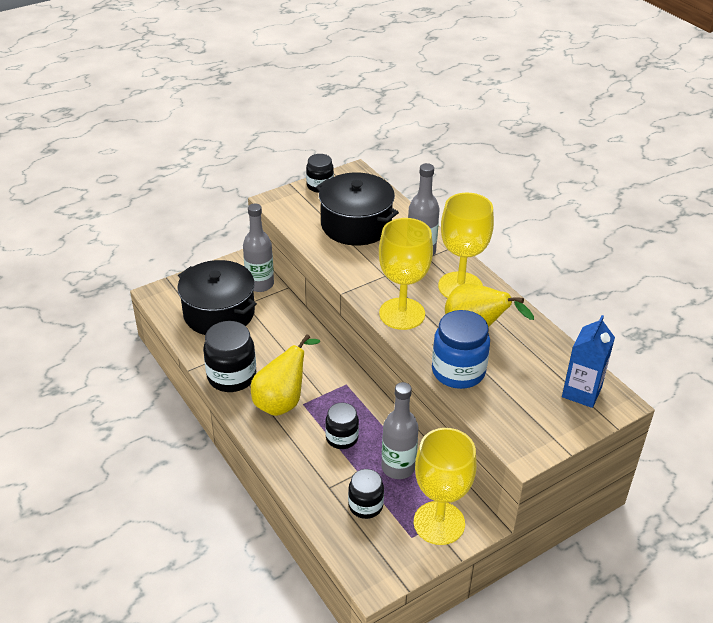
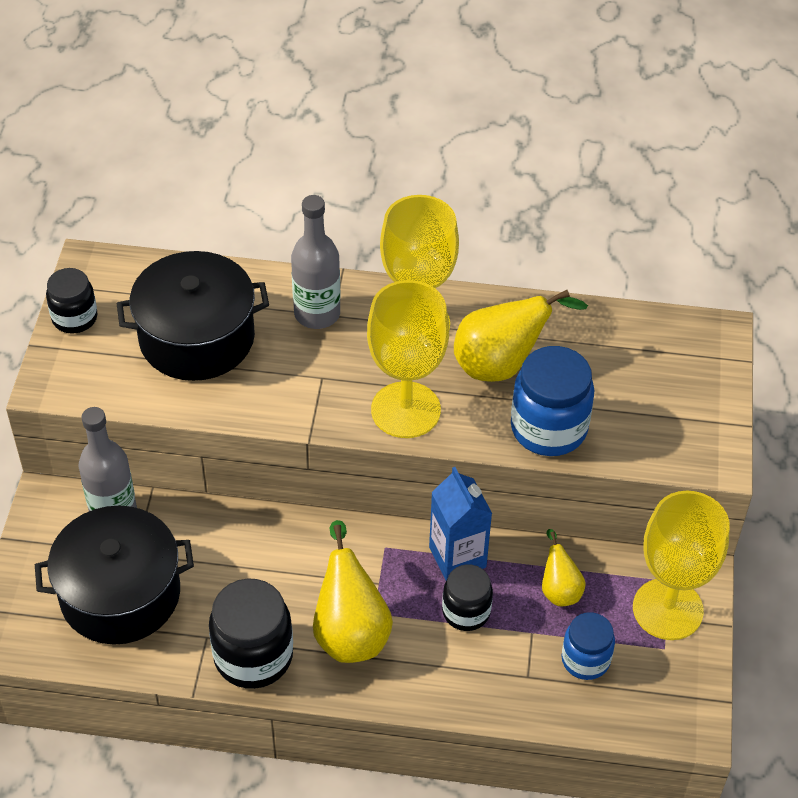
camera: 50 degrees left, 10 degrees up
(365, 506) = (585, 660): black jar -> blue jar
(398, 467) = (559, 589): grey bottle -> yellow pear
(581, 392) = (678, 349): blue carton -> blue carton (457, 557)

